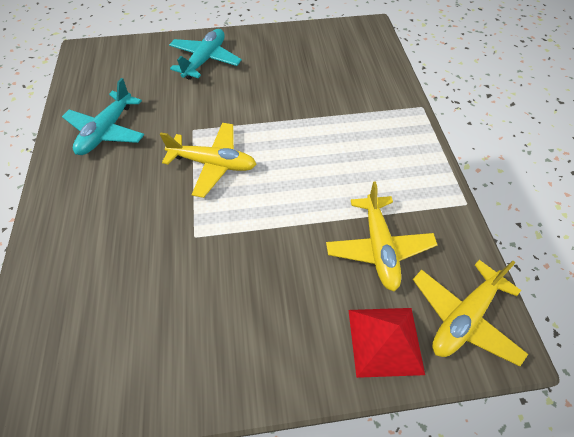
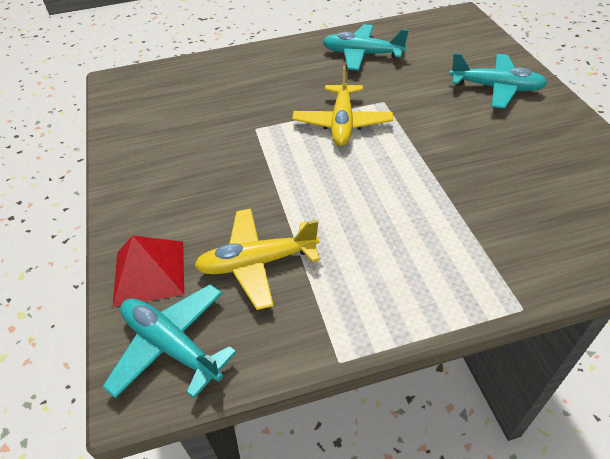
camera: 85 degrees right, 10 degrees down
(463, 317) = (171, 346): yellow plane -> turquoise plane

